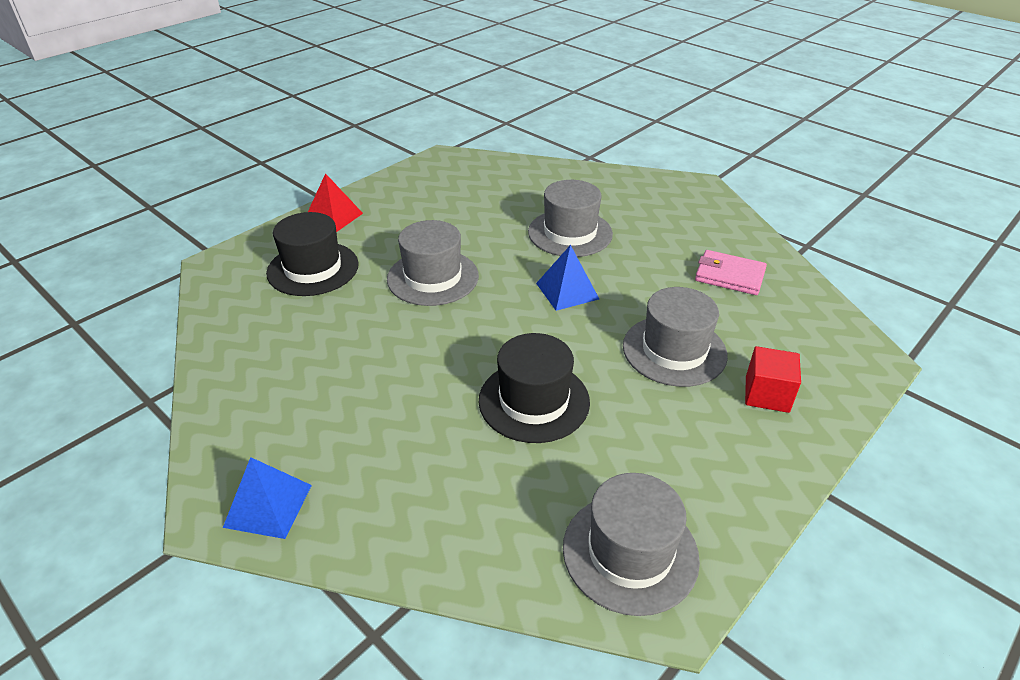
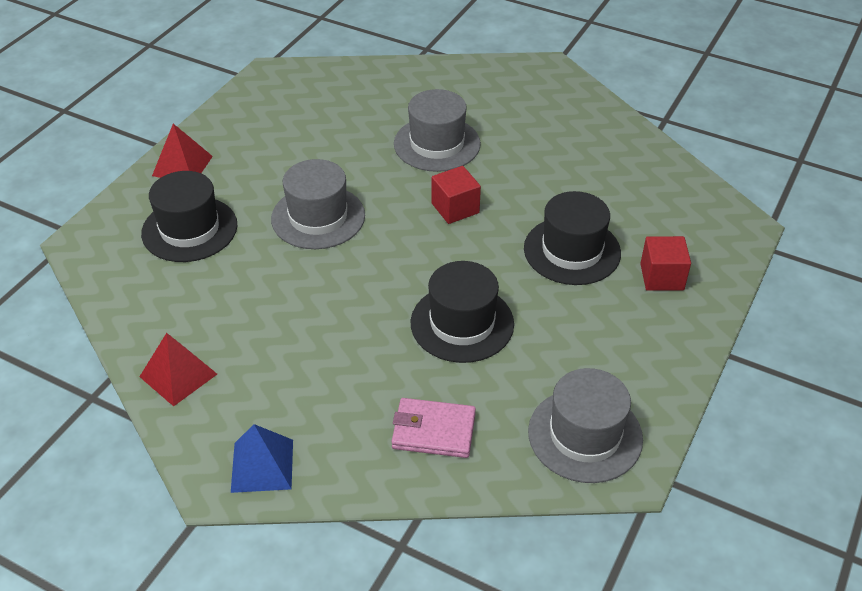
camera: 15 degrees left, 5 degrees up
(235, 396) = (178, 375): none -> red pyramid
(567, 291) = (455, 208): blue pyramid -> red cube
(674, 350) = (572, 251): grey hat -> black hat
(729, 276) = (602, 165): pink wallet -> pink wallet (434, 431)

